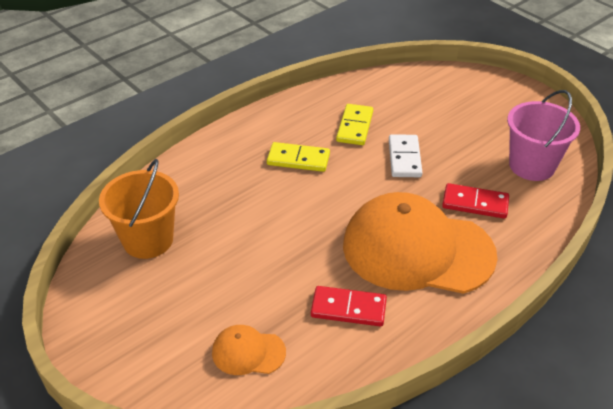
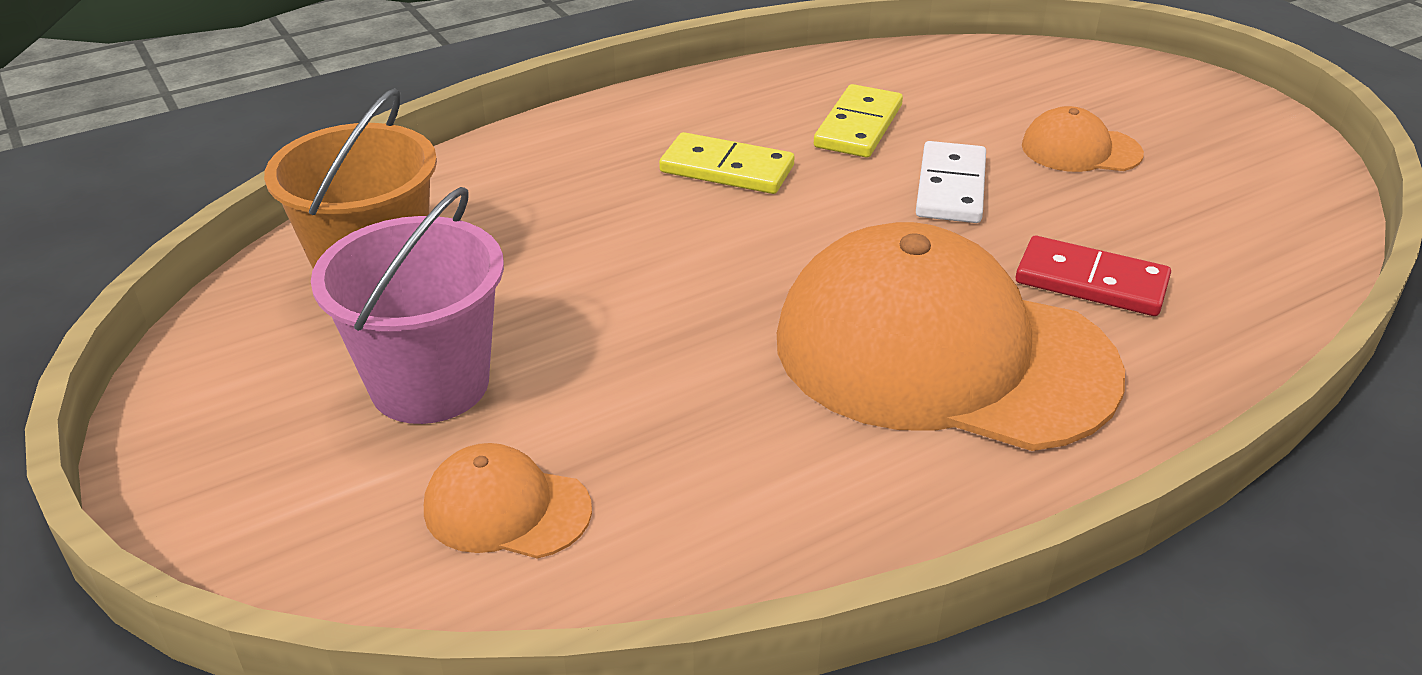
camera: 10 degrees right, 5 degrees down
(348, 308) = (758, 449): red domino -> none
(460, 129) = (1080, 150): none -> orange cap
(532, 166) = (1231, 226): pink bucket -> pink bucket (430, 384)

